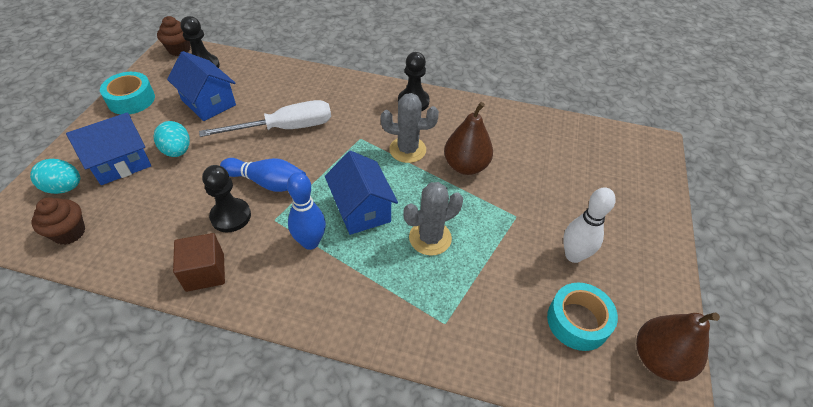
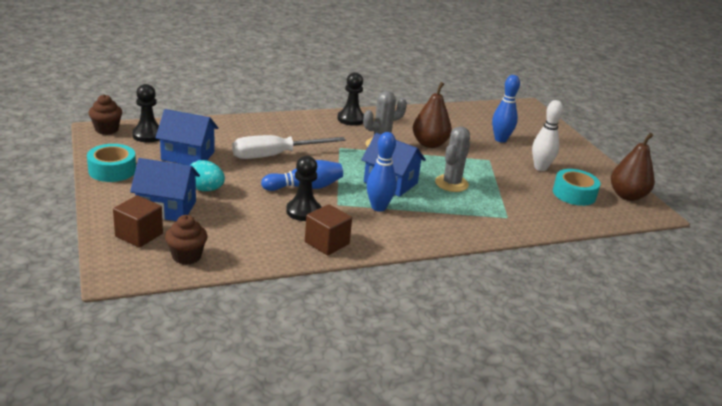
camera: 35 degrees left, 20 degrees down
(64, 188) = (139, 235): turquoise egg -> brown cube
(121, 163) = (166, 208): blue house -> blue house turned 75 degrees clockwise
(285, 128) = (275, 155): white screwdriver -> white screwdriver turned 150 degrees counterclockwise
(564, 188) = (500, 139): none -> blue bowling pin

